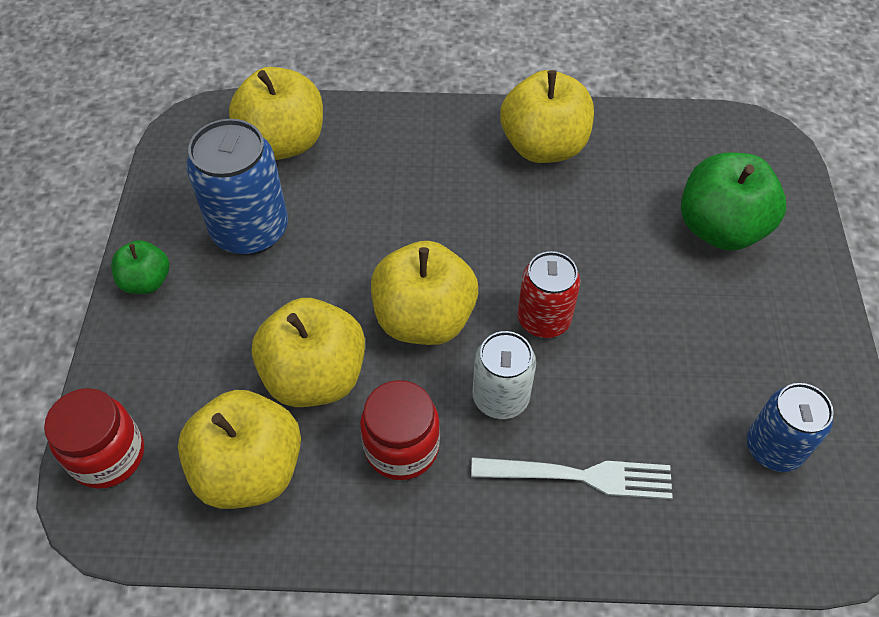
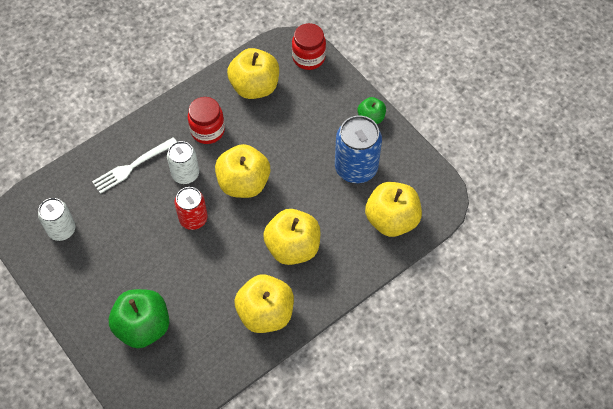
camera: 140 degrees right, 5 degrees up
(315, 376) = (264, 131): yellow apple -> yellow apple (293, 247)
(773, 448) = (62, 229): blue can -> white can

